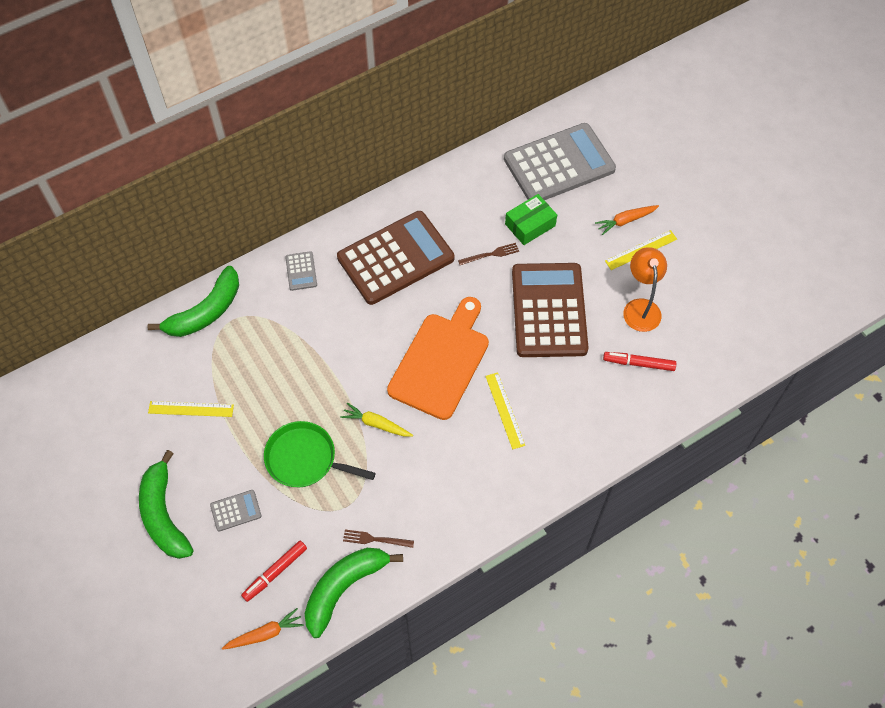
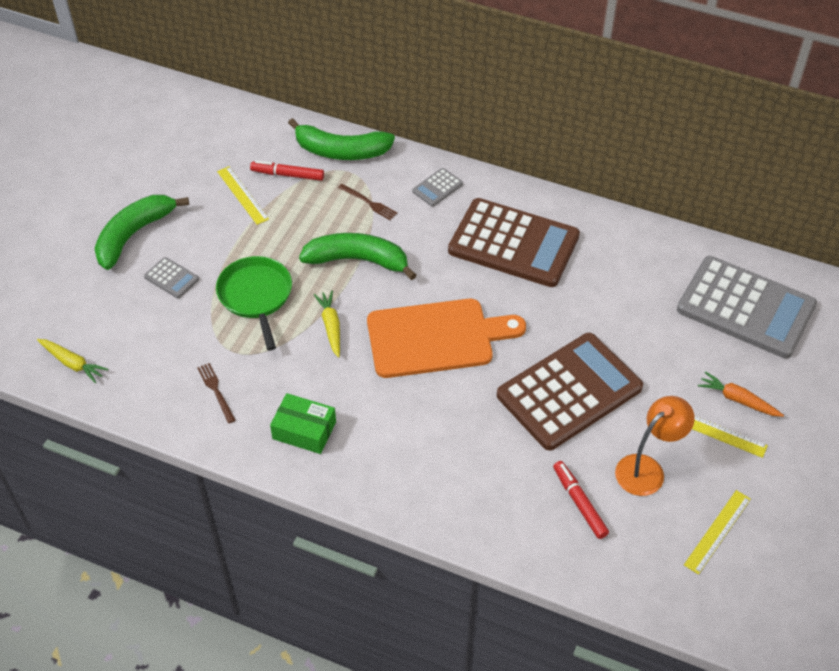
camera: 55 degrees right, 10 degrees down
(265, 633) = (72, 363): orange carrot -> yellow carrot
(275, 572) = (133, 338): red marker -> red marker (287, 175)
(344, 588) = (153, 395): green banana -> green banana (358, 260)
(491, 254) = (587, 311): brown fork -> brown fork (369, 203)
(504, 410) = (427, 416): yellow ruler -> yellow ruler (717, 531)
(530, 225) = (651, 323): green box -> green box (304, 430)

